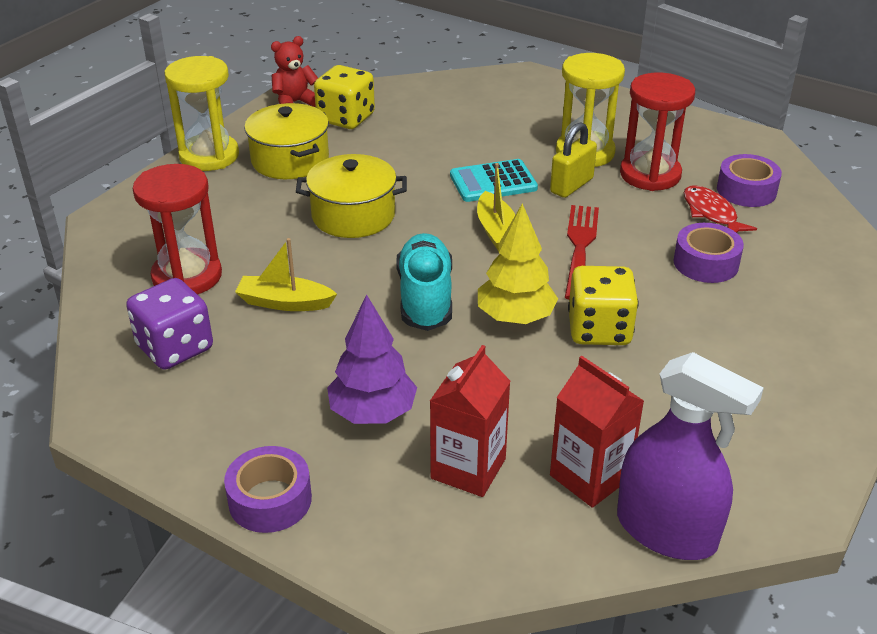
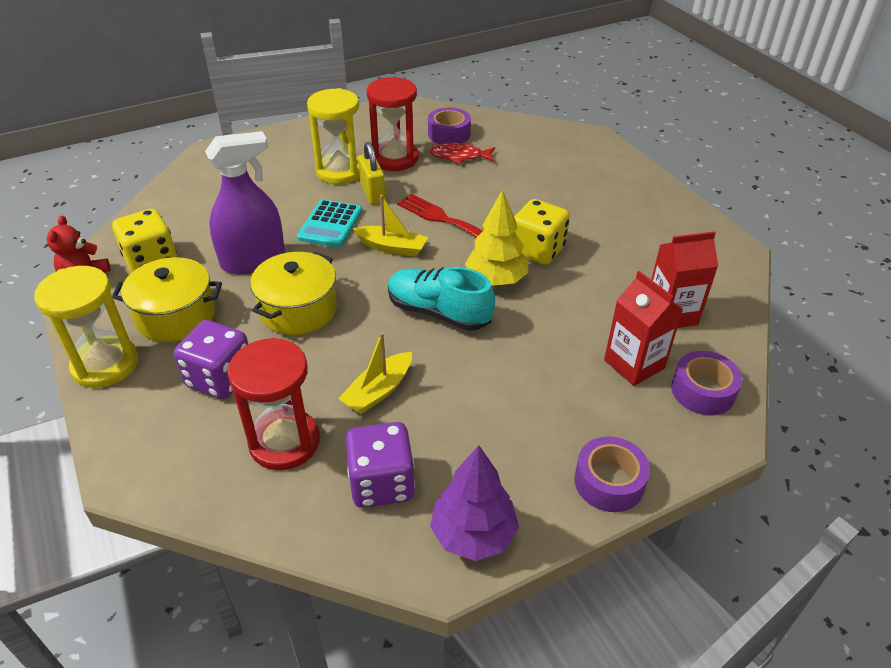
camera: 60 degrees left, 5 degrees up
(235, 213) = (220, 378): none -> purple dice
(372, 412) = (548, 389): purple tree -> purple tree (473, 534)
(666, 530) = (731, 304): purple spray bottle -> purple spray bottle (253, 260)
(706, 263) = (506, 181): purple tape -> purple tape (702, 391)

